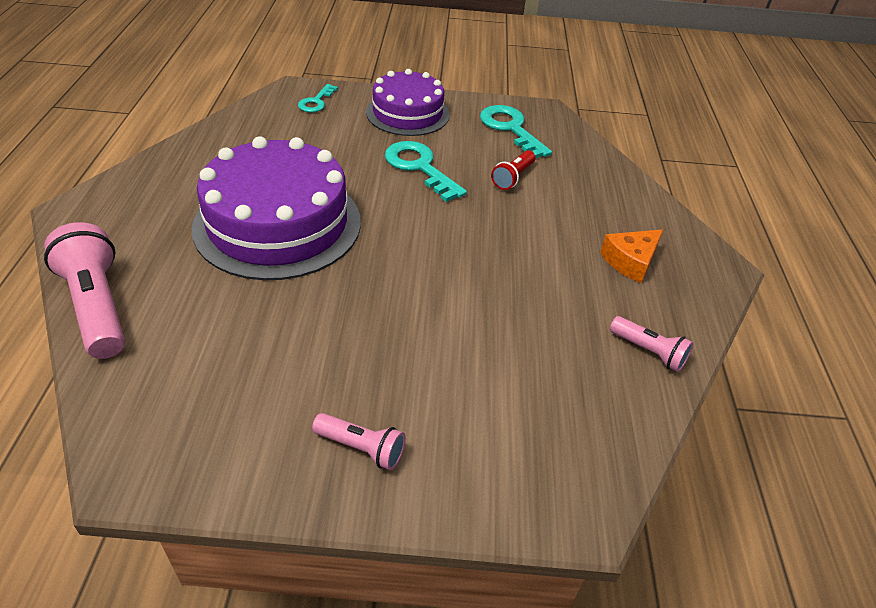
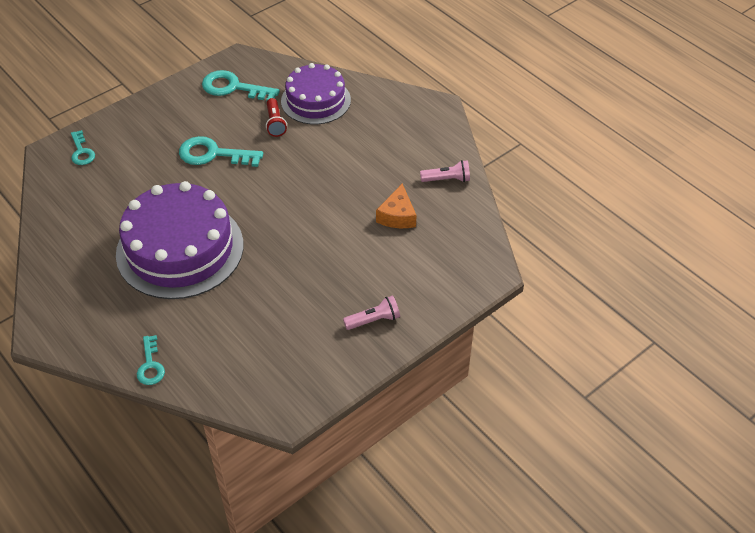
camera: 40 degrees left, 5 degrees up
(97, 306) = (150, 365): pink flashlight -> turquoise key
(407, 113) = (155, 119): purple cake -> purple cake (316, 100)
(630, 261) = (392, 134): orange cheese -> orange cheese (397, 216)

